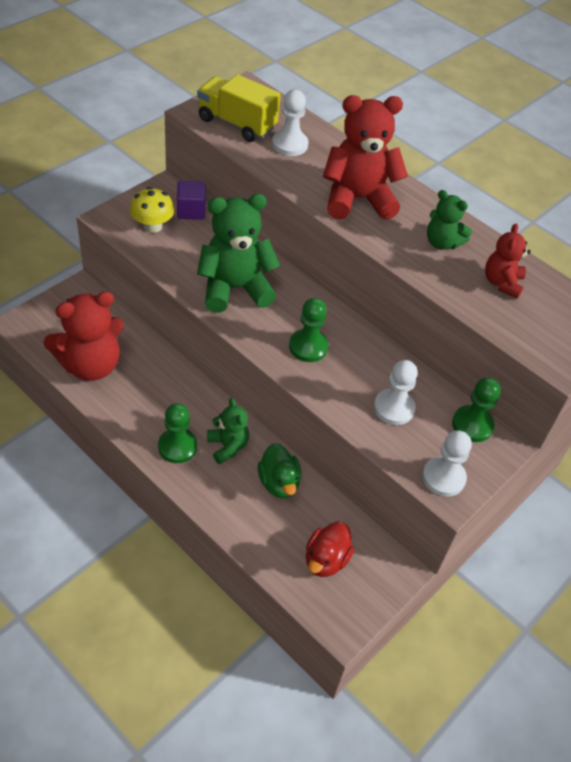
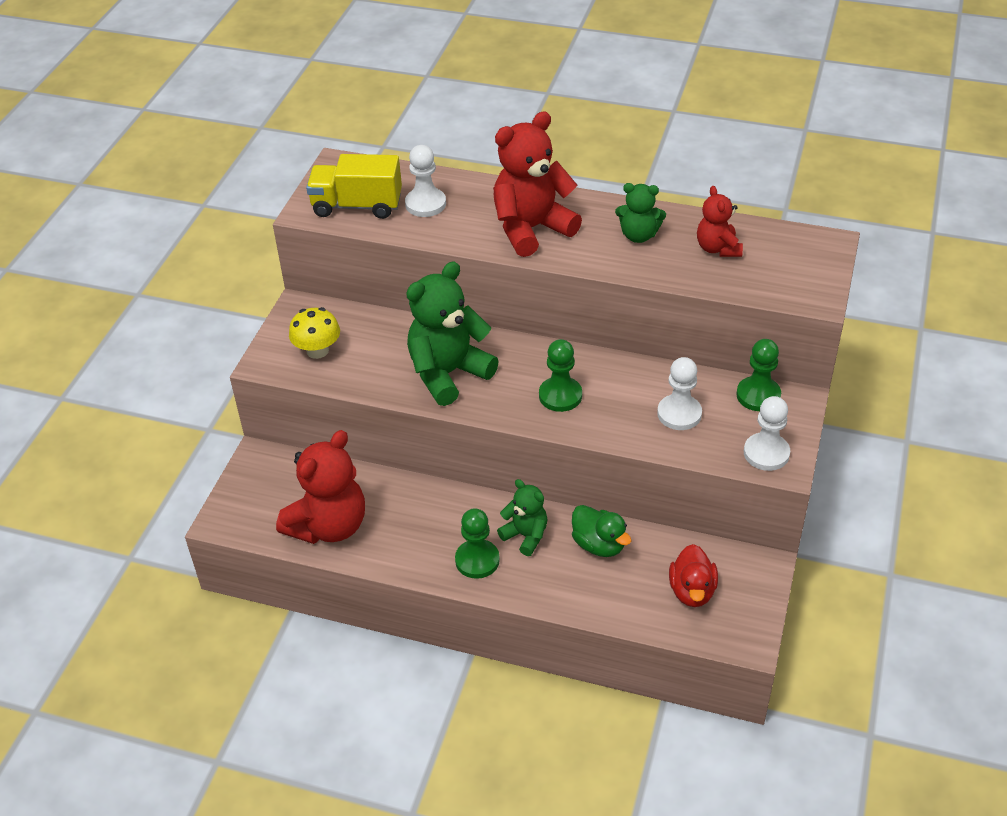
camera: 20 degrees left, 5 degrees down
(191, 211) = (345, 318): purple cube -> none

